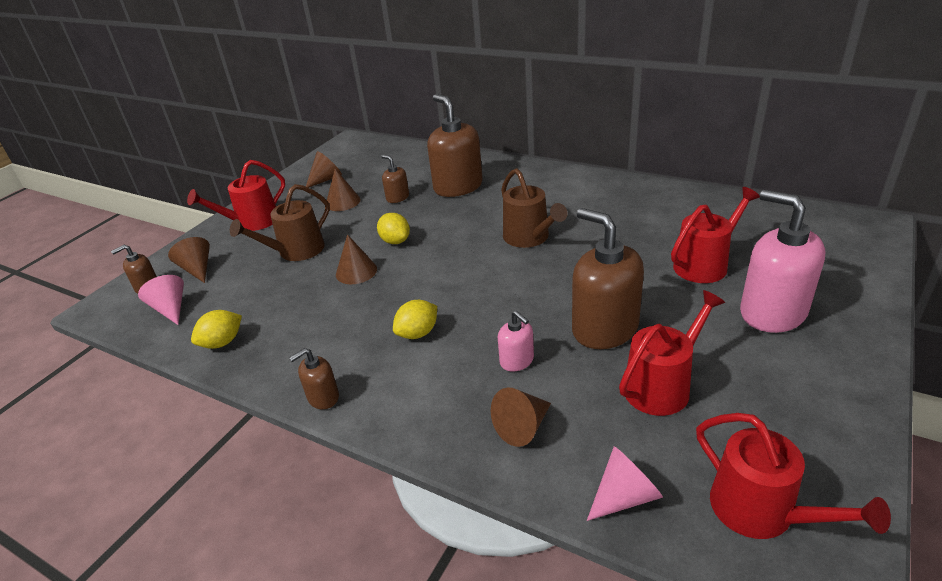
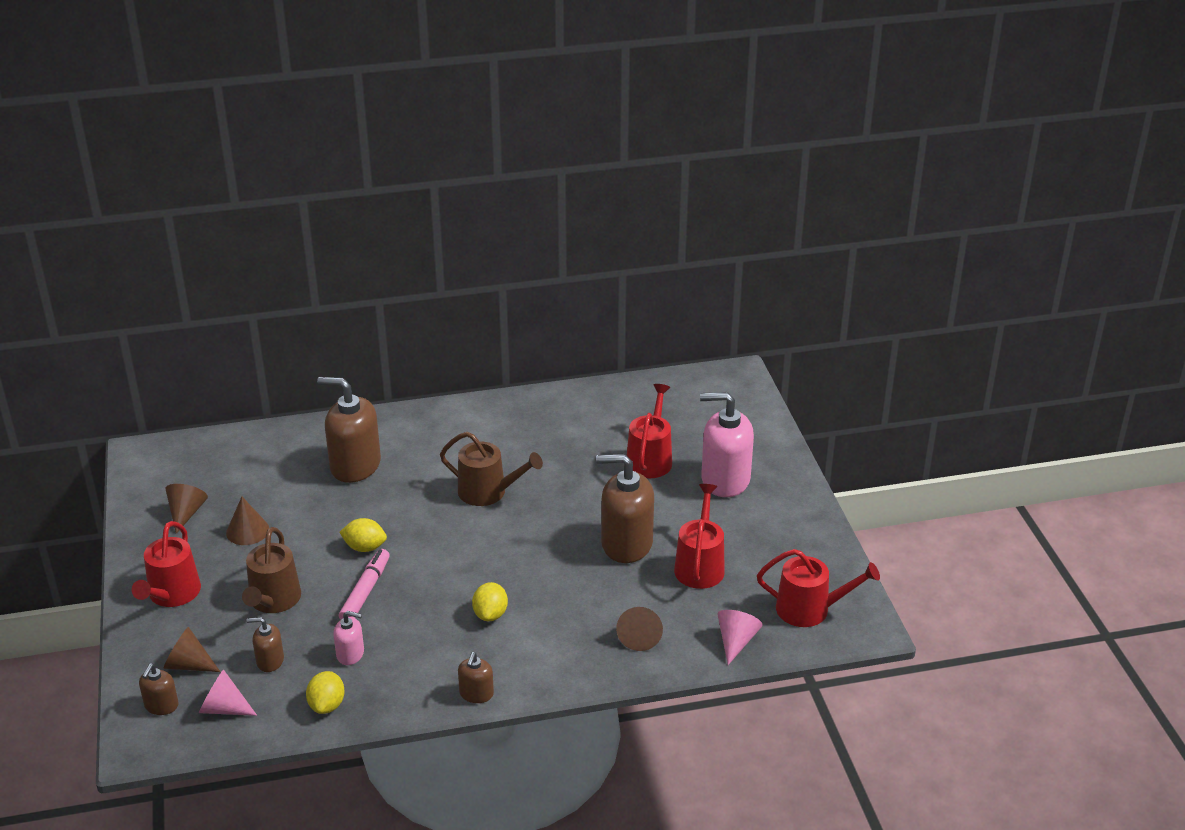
camera: 45 degrees left, 0 degrees up
(356, 271) = (365, 591): brown cone -> pink marker
(397, 197) = (304, 502): brown soap dispenser -> brown soap dispenser (270, 661)
(517, 361) = (589, 597): pink soap dispenser -> pink soap dispenser (350, 654)

